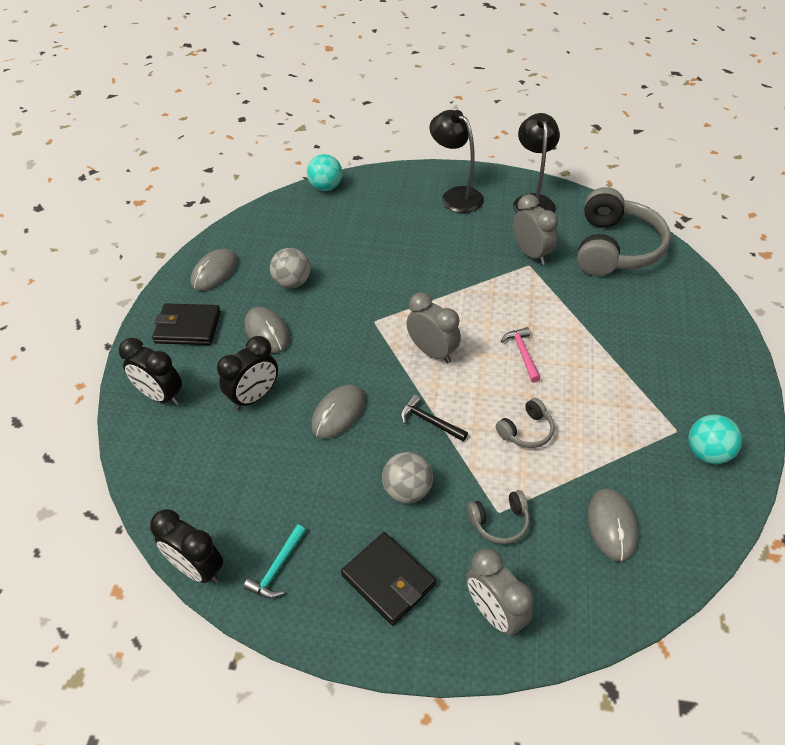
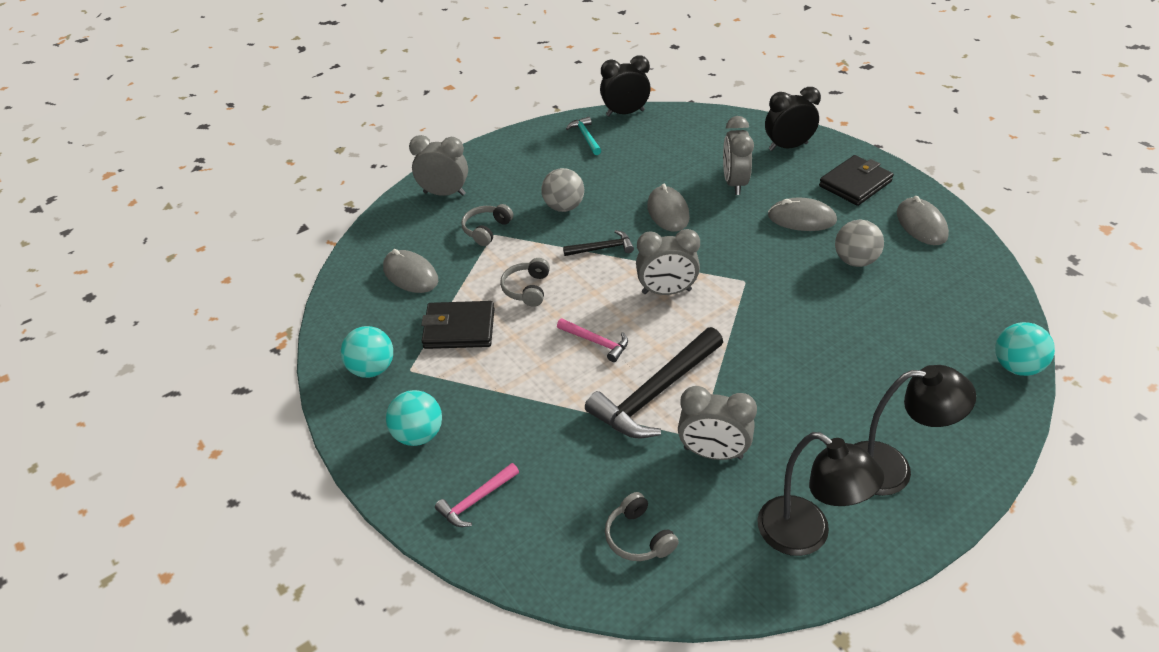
camera: 135 degrees right, 5 degrees down
(254, 397) = (734, 183): black clock -> grey clock
(388, 580) = (520, 169): black wallet -> black wallet (459, 328)
(524, 300) = (655, 393): none -> black hammer
(615, 248) = (638, 537): grey headphones -> grey headphones, size x0.45
(692, 318) = (476, 500): none -> pink hammer
(703, 378) = (418, 435): none -> turquoise ball

